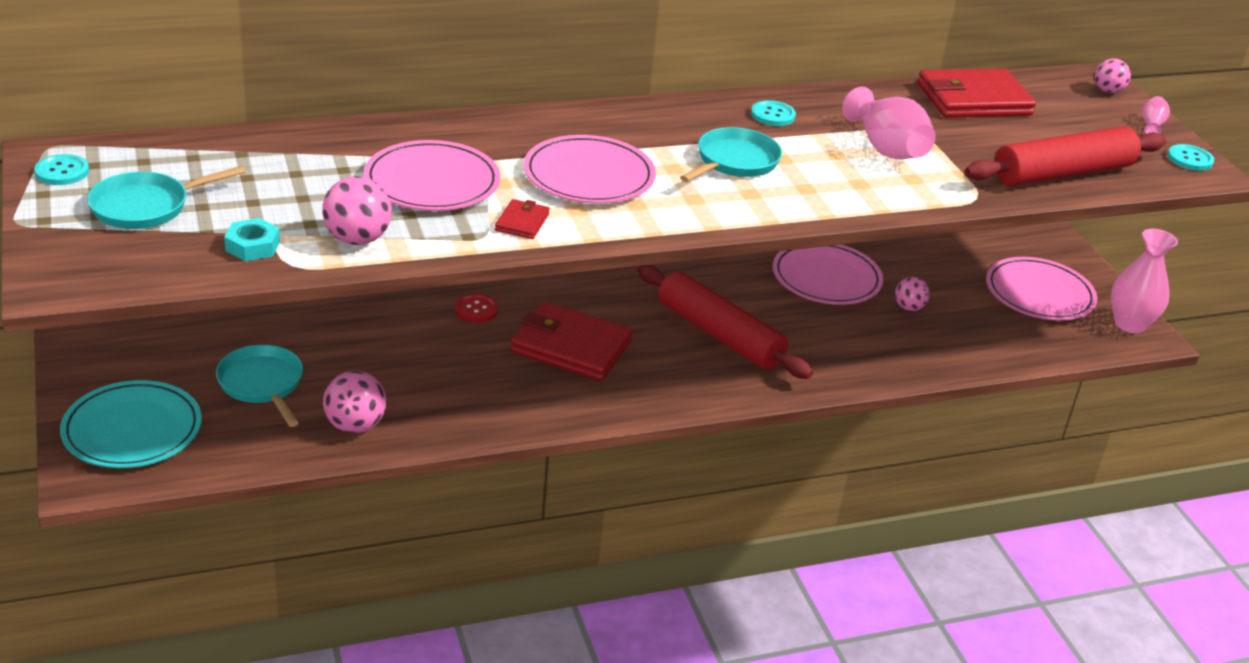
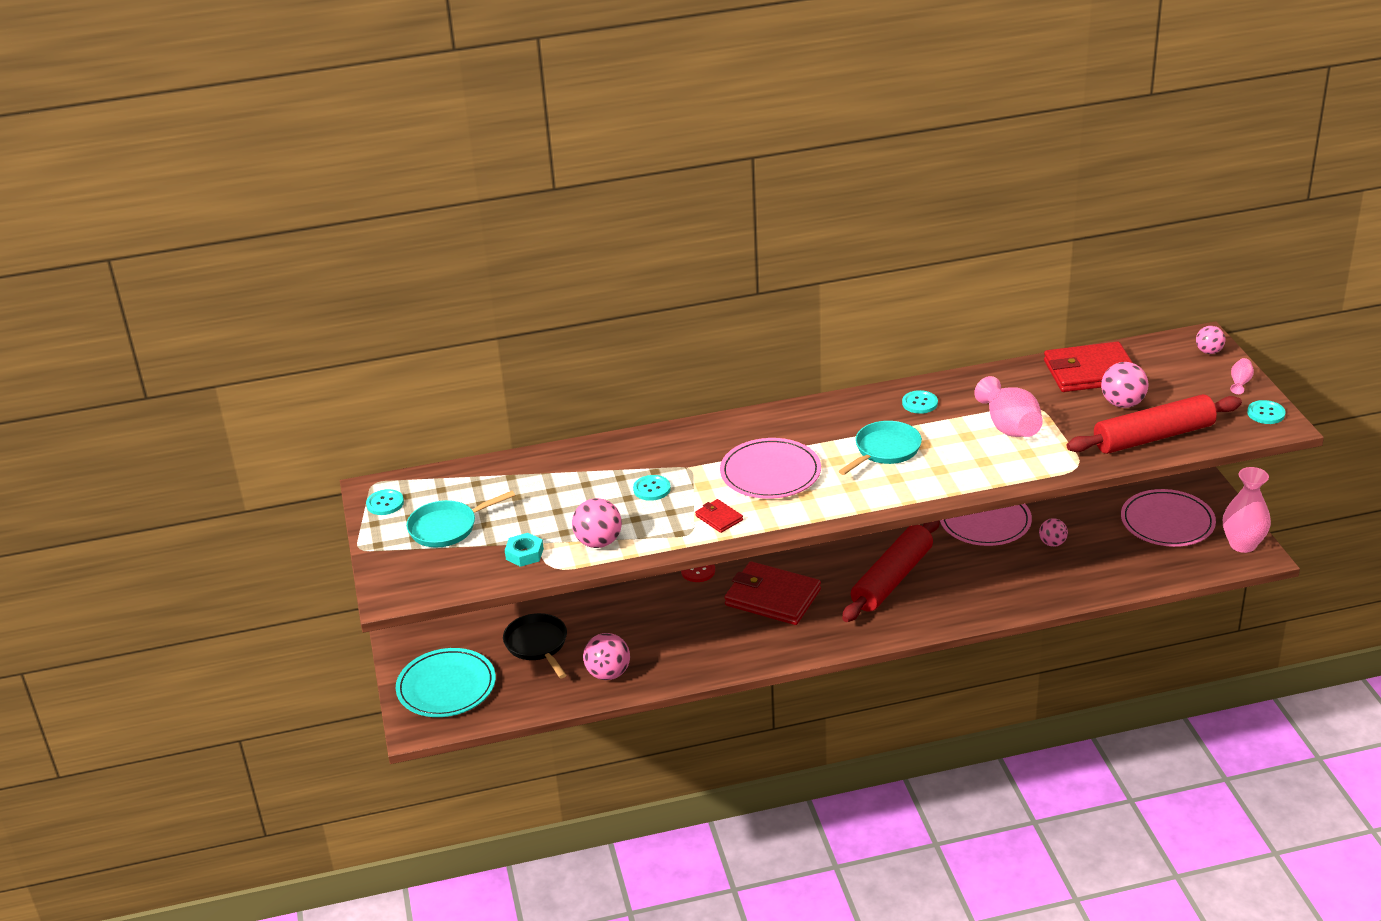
camera: 10 degrees right, 0 degrees up
(262, 384) = (537, 645): turquoise pan -> black pan
(432, 182) = (652, 489): pink plate -> turquoise button
(522, 222) = (719, 518): red wallet -> red wallet turned 60 degrees counterclockwise
(719, 335) = (892, 579): red rolling pin -> red rolling pin turned 75 degrees clockwise
(1018, 135) = (1122, 403): none -> pink ball

